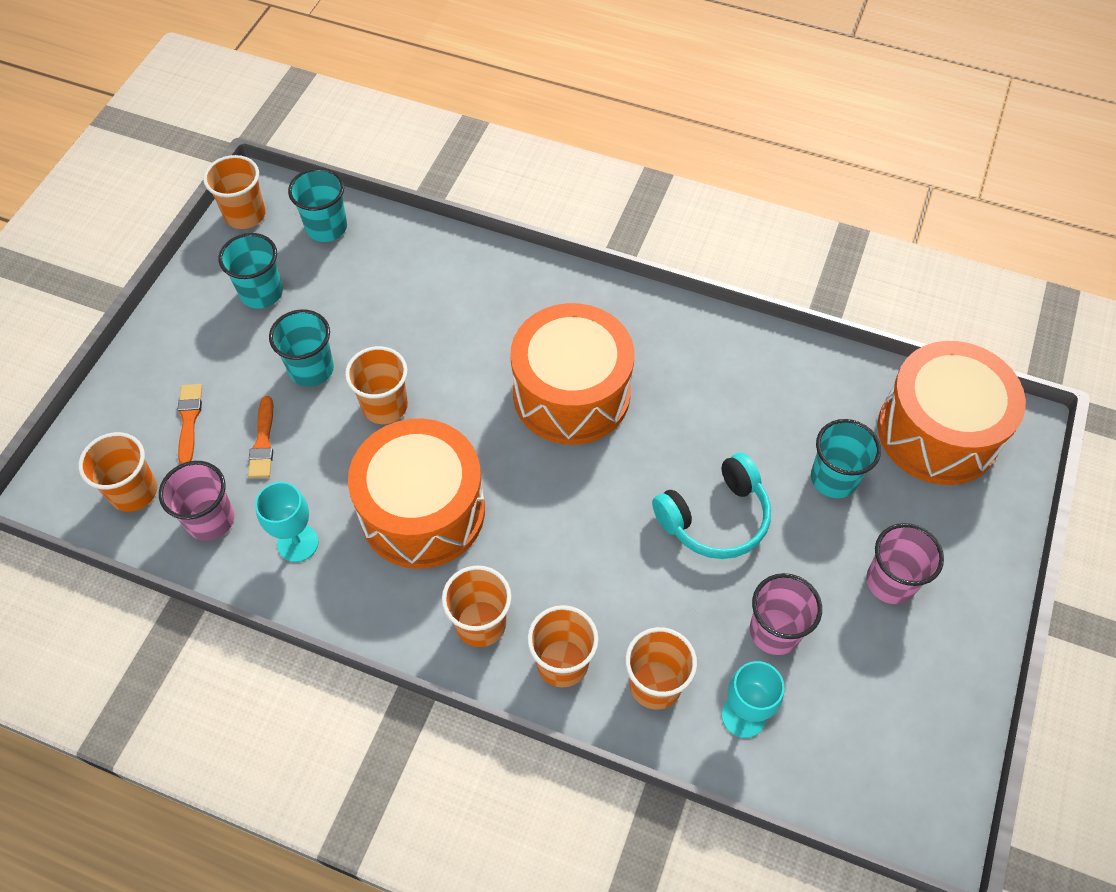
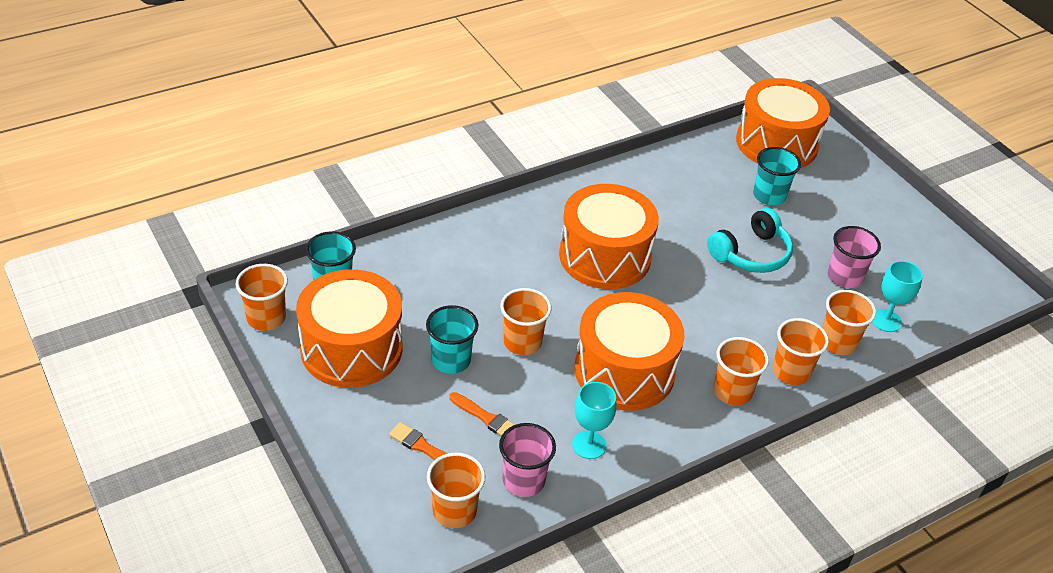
camera: 55 degrees left, 15 degrees down
(261, 293) = (351, 348): turquoise cup -> orange drum
(715, 517) = (751, 253): turquoise headphones -> turquoise headphones turned 45 degrees clockwise
(890, 582) = (852, 217): pink cup -> none

